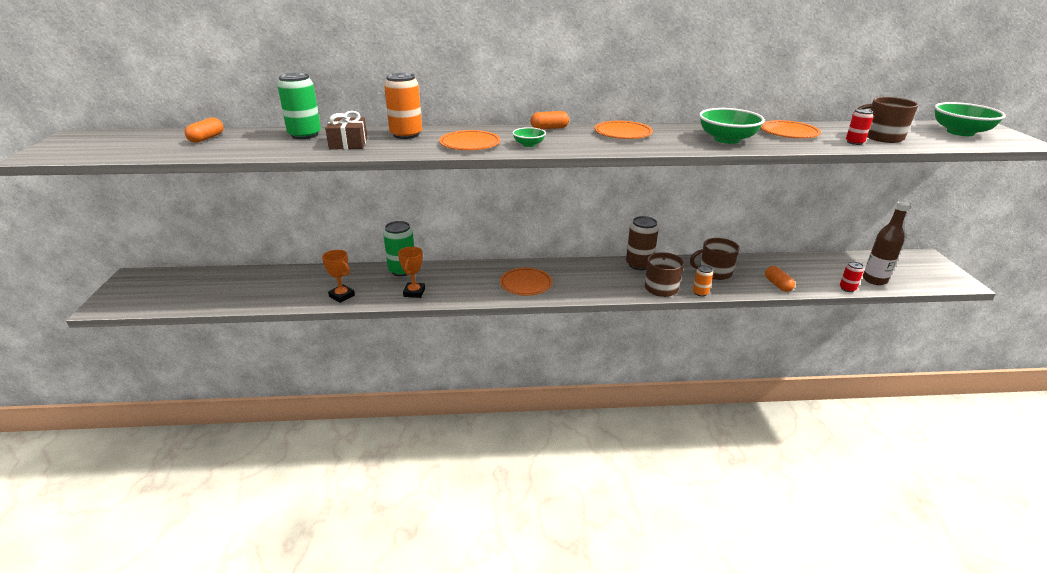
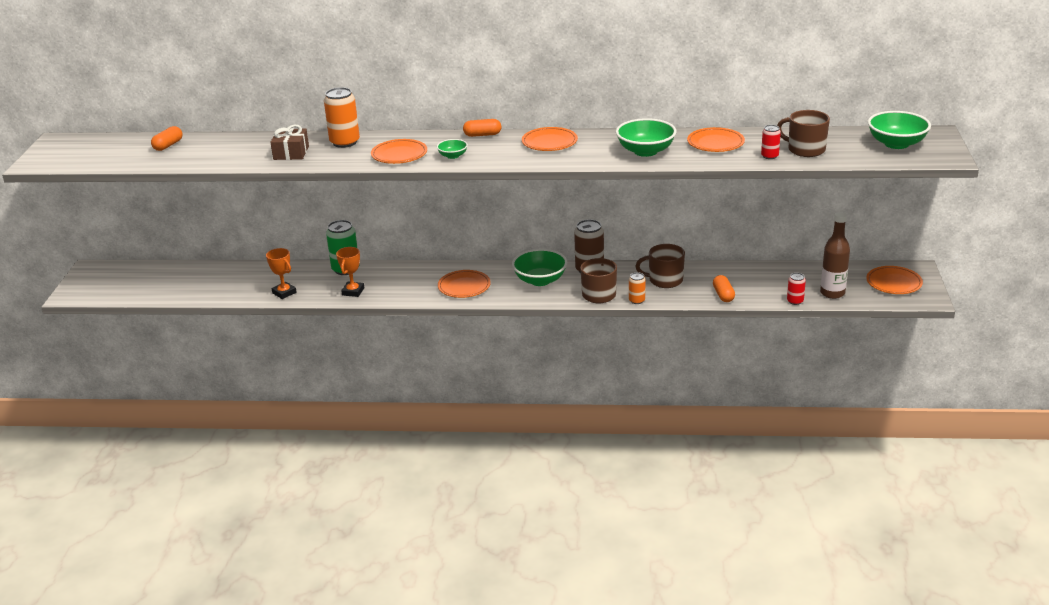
camera: 10 degrees right, 0 degrees up
(305, 135) = (253, 142): green can -> none
(597, 276) = (540, 280): none -> green bowl
(919, 269) = (894, 283): none -> orange plate

